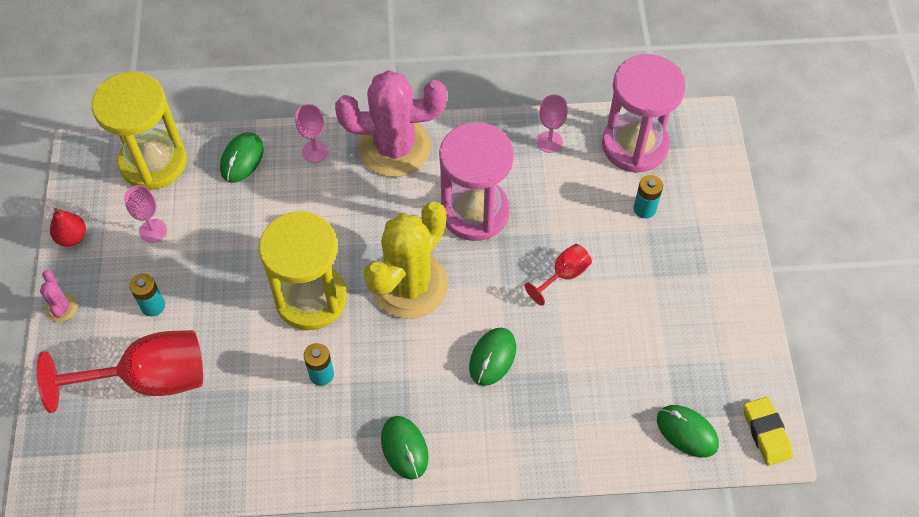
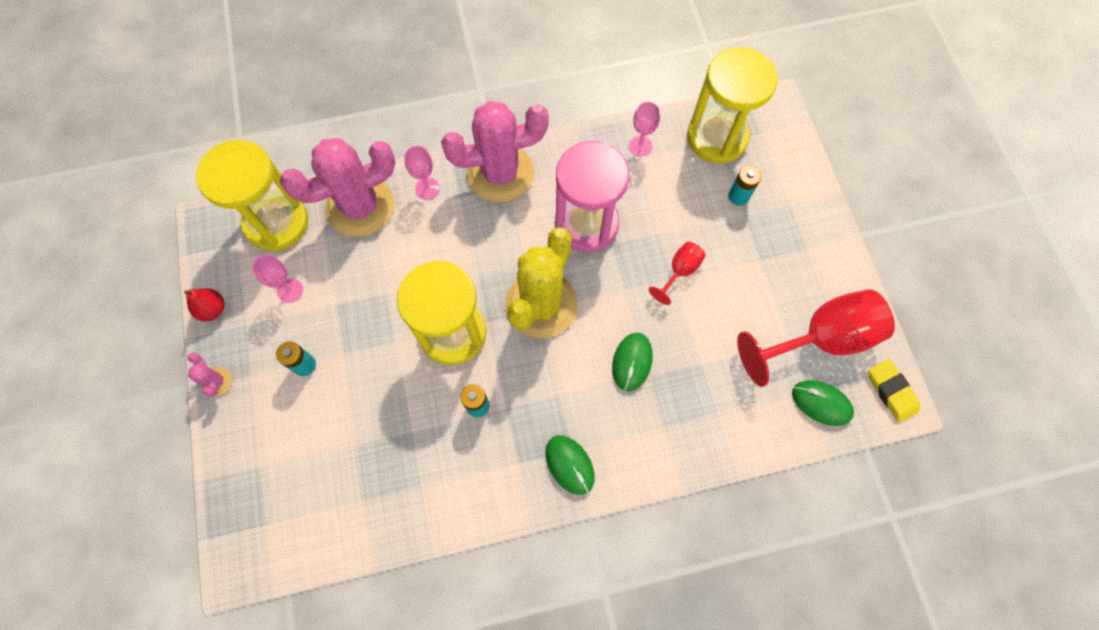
camera: 10 degrees left, 10 degrees up
(149, 379) = (315, 439): red goblet -> red goblet (820, 339)
(242, 159) = (360, 206): green mouse -> pink cactus
(635, 145) = (717, 137): pink hourglass -> yellow hourglass

